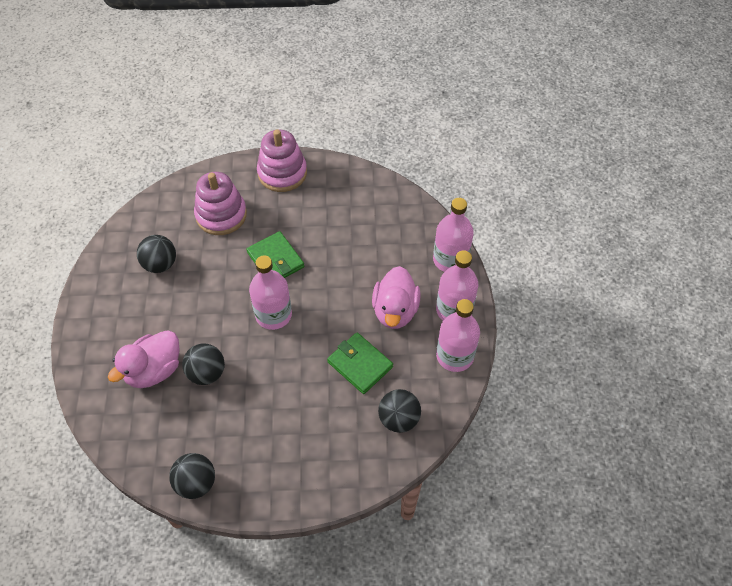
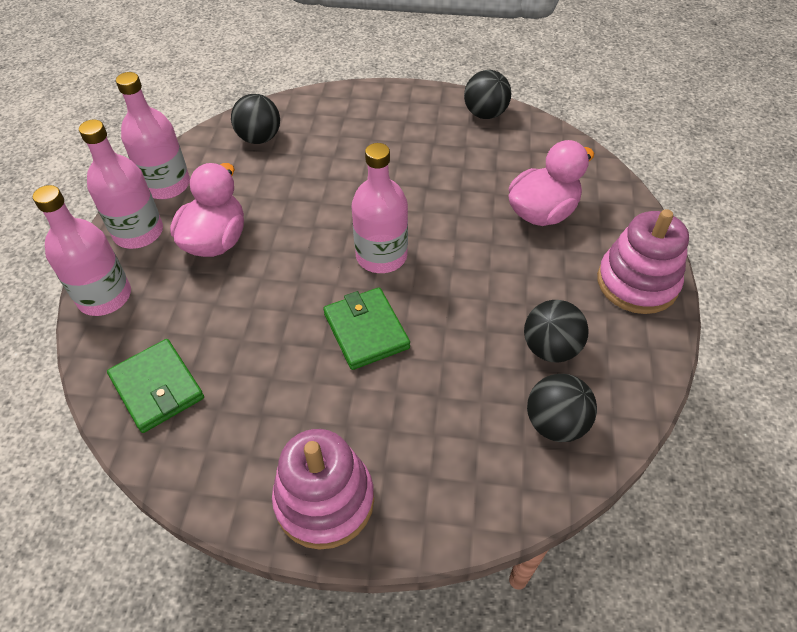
camera: 170 degrees left, 5 degrees down
(207, 373) = (474, 202): black ball -> black ball (555, 423)
(221, 215) = (449, 423): pink stacking toy -> pink stacking toy (637, 283)
(360, 364) = (284, 189): green wallet -> green wallet (157, 387)

